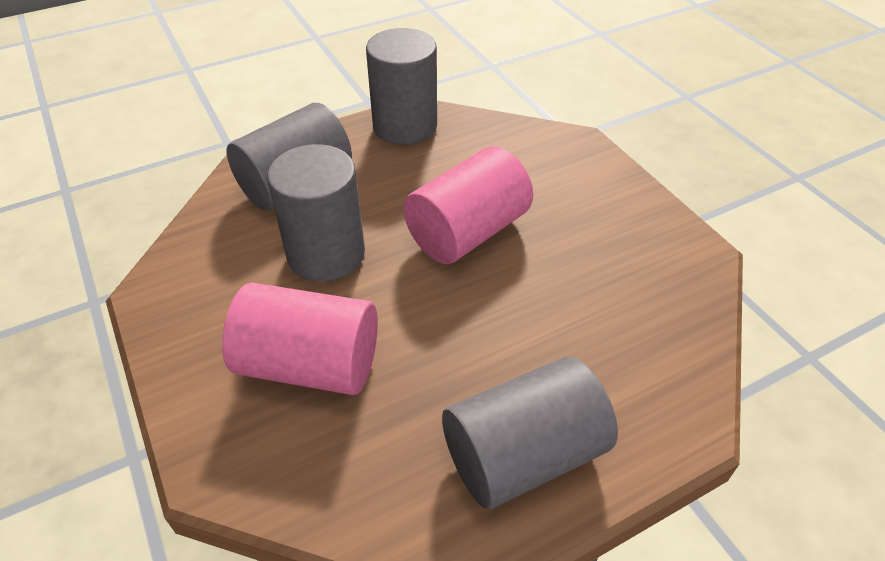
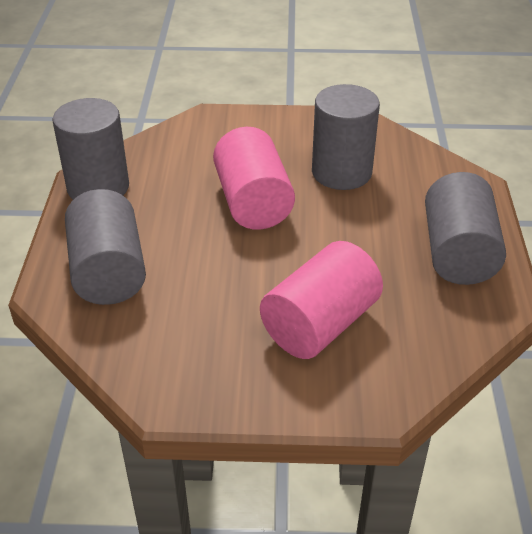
camera: 60 degrees left, 5 degrees down
(326, 254) = (212, 280): grey cylinder -> grey cylinder (341, 172)

